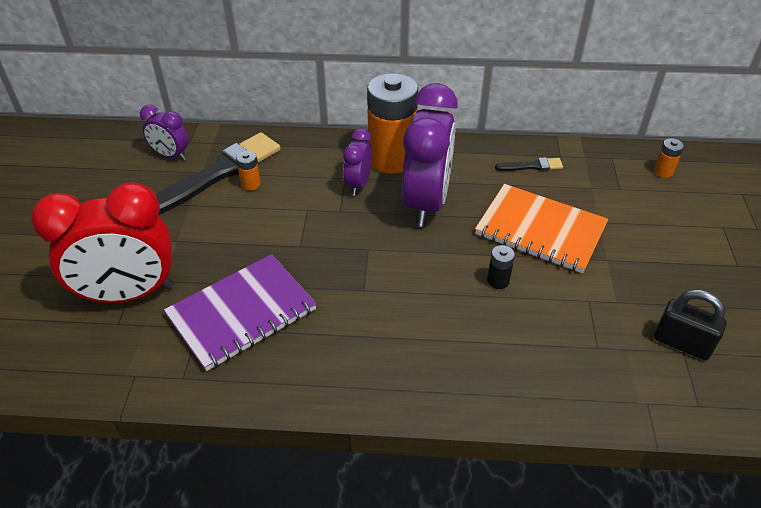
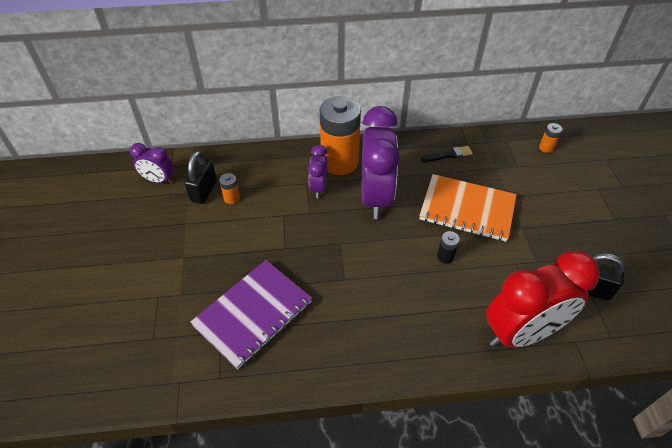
camera: 10 degrees left, 5 degrees up
(129, 294) = (156, 311): red clock -> red clock (521, 332)
(220, 172) = (203, 191): black brush -> black padlock

